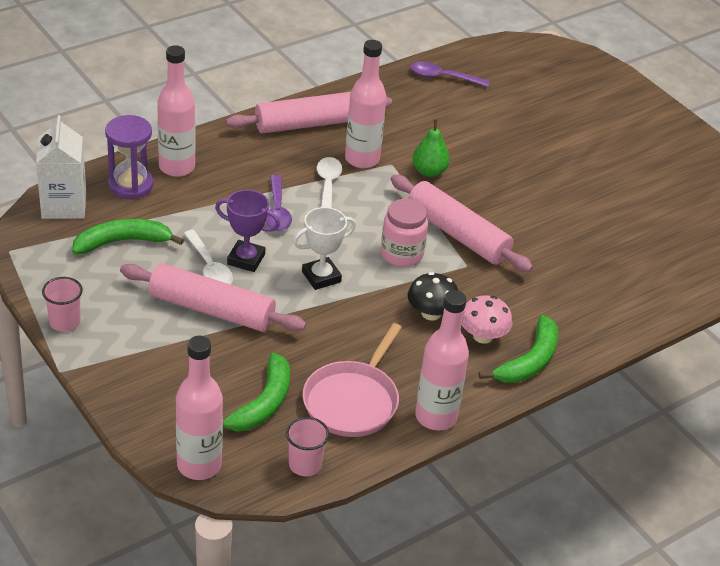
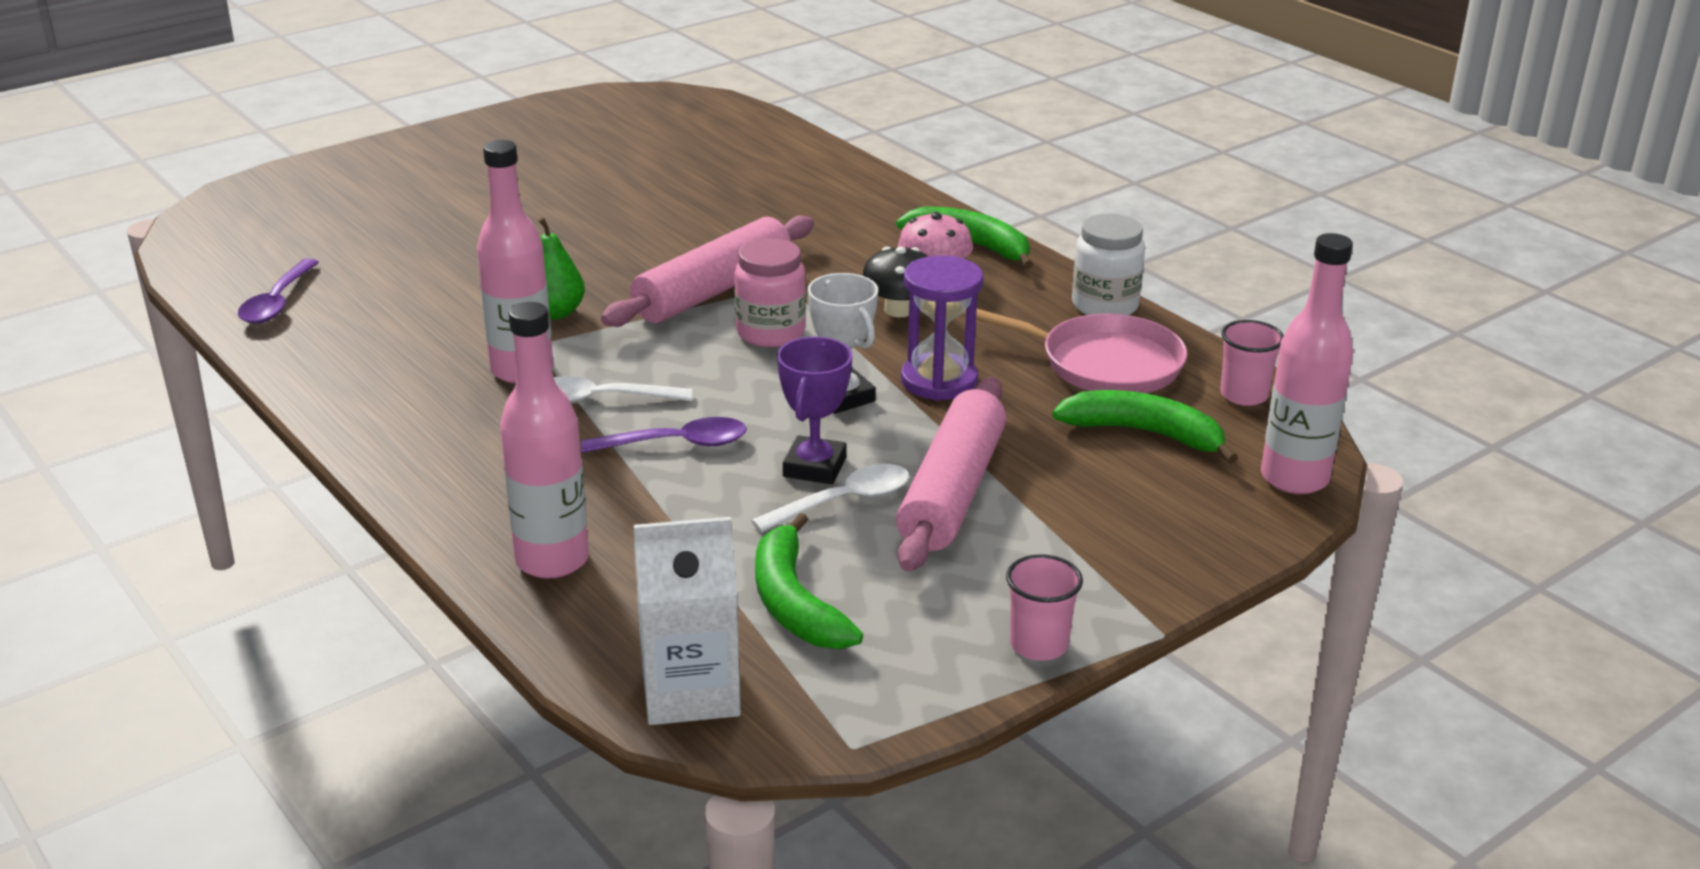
camera: 90 degrees left, 10 degrees down
(130, 185) = (614, 611): purple hourglass -> purple hourglass (939, 381)
(309, 124) = (412, 424): pink rolling pin -> none
(436, 417) = (1105, 306): pink bottle -> white jar

